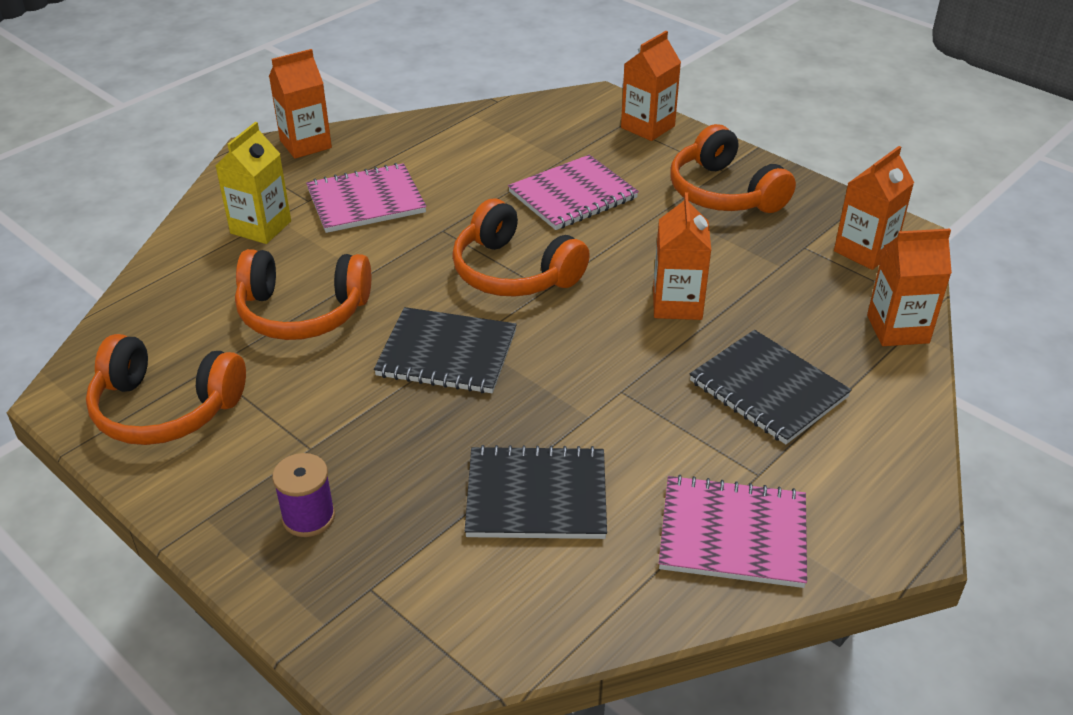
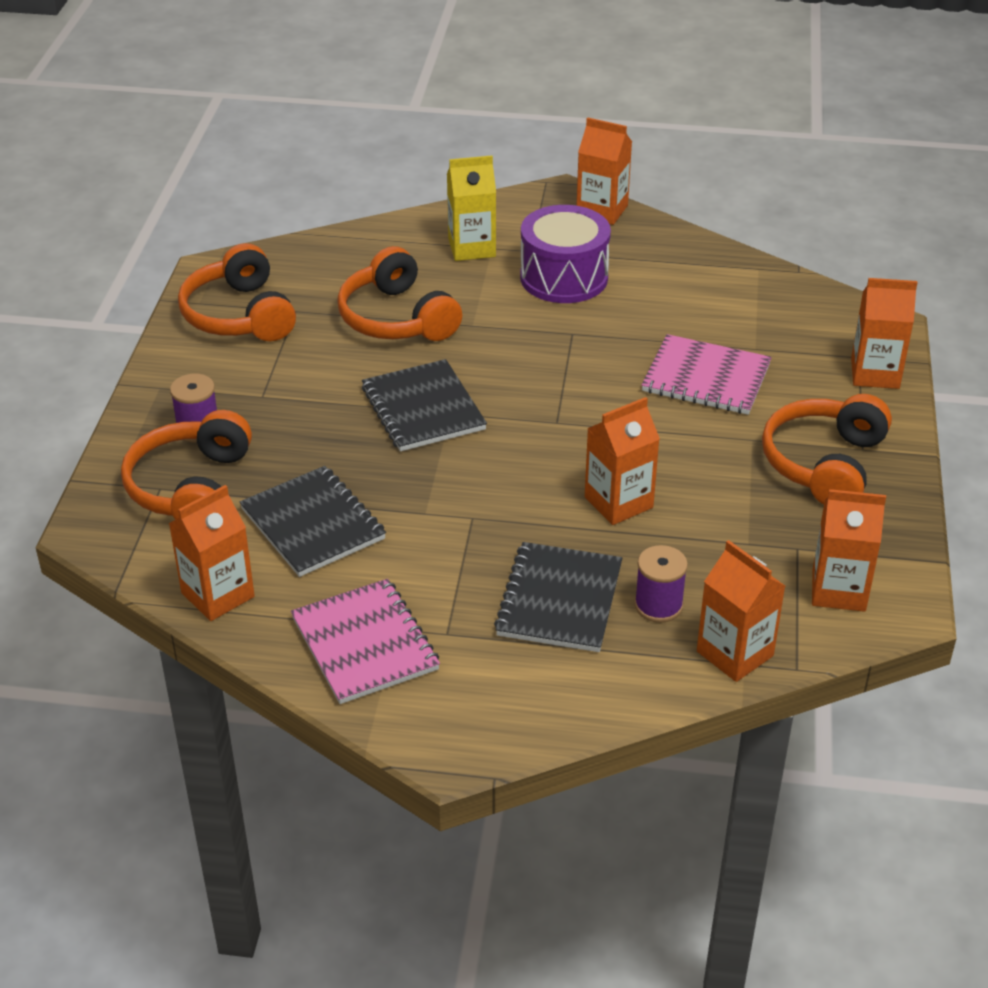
camera: 55 degrees right, 0 degrees up
(366, 201) = (564, 277): pink notebook -> purple drum
(514, 272) = (560, 395): orange headphones -> orange headphones (191, 488)
(579, 613) = (218, 595): none -> orange carton
(815, 340) = (658, 605): none -> purple spool

